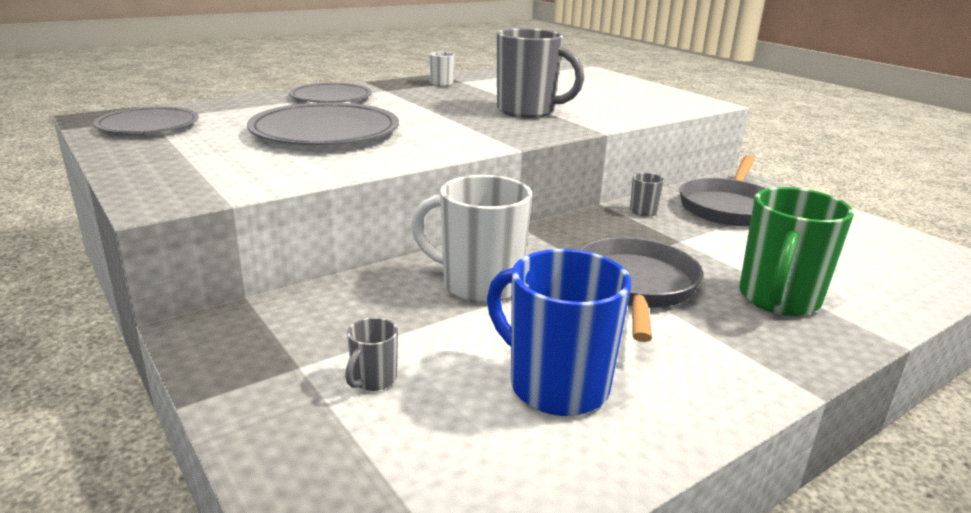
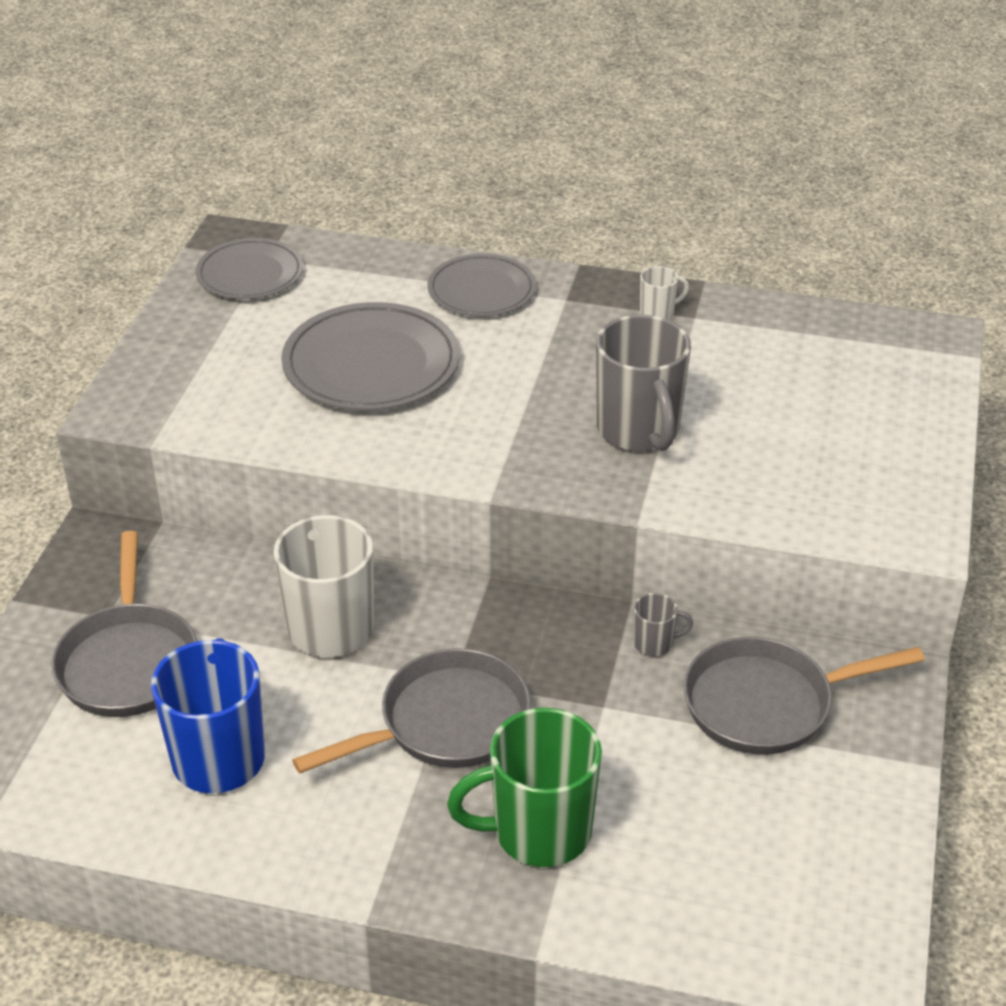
camera: 50 degrees right, 15 degrees up
(373, 380) = (128, 662): grey mug -> grey pan

